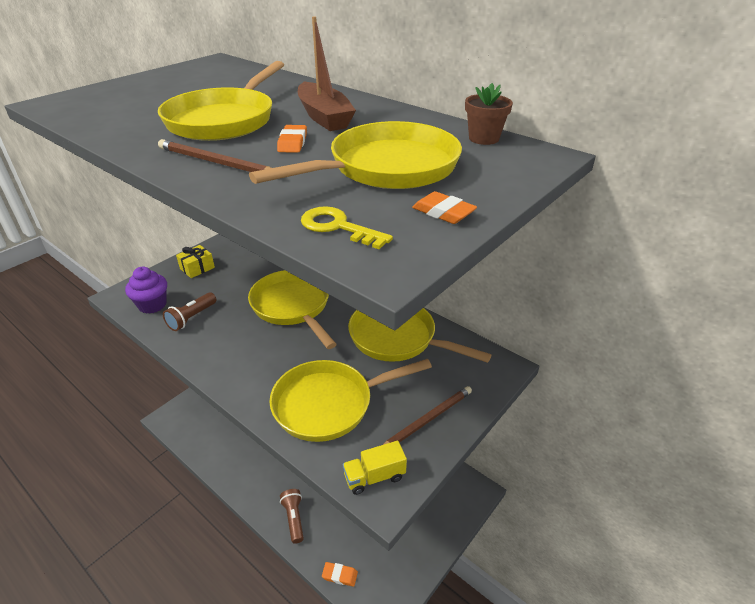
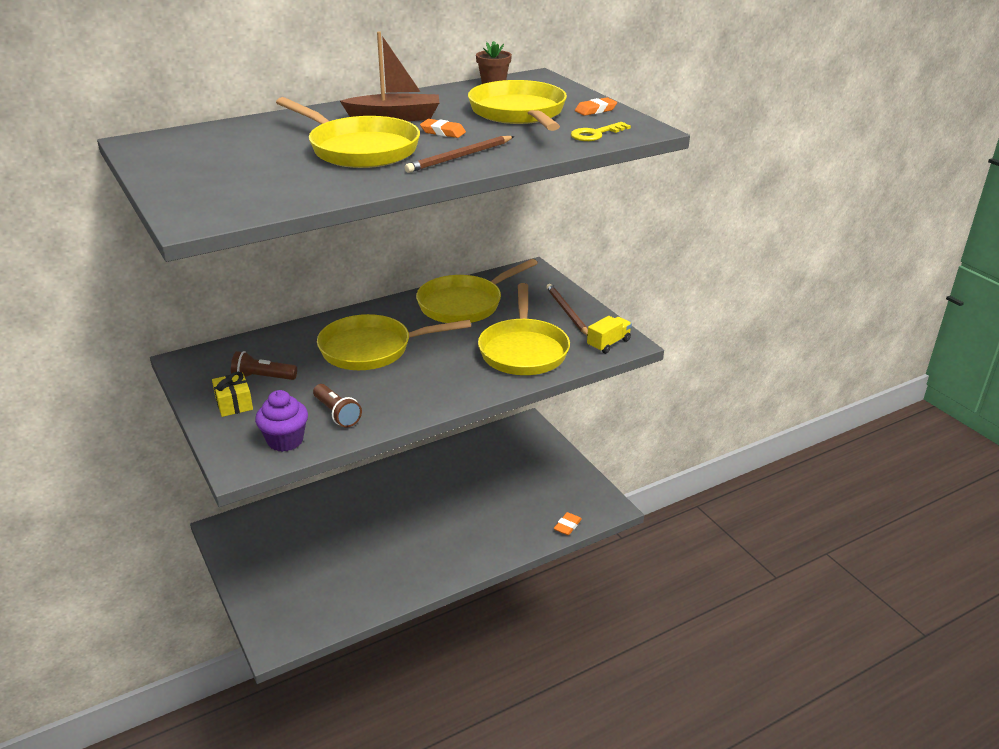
camera: 70 degrees left, 5 degrees down
(294, 518) = (493, 546): brown flashlight -> brown flashlight (263, 377)
(374, 477) = (608, 343): yellow truck -> yellow truck turned 135 degrees counterclockwise

